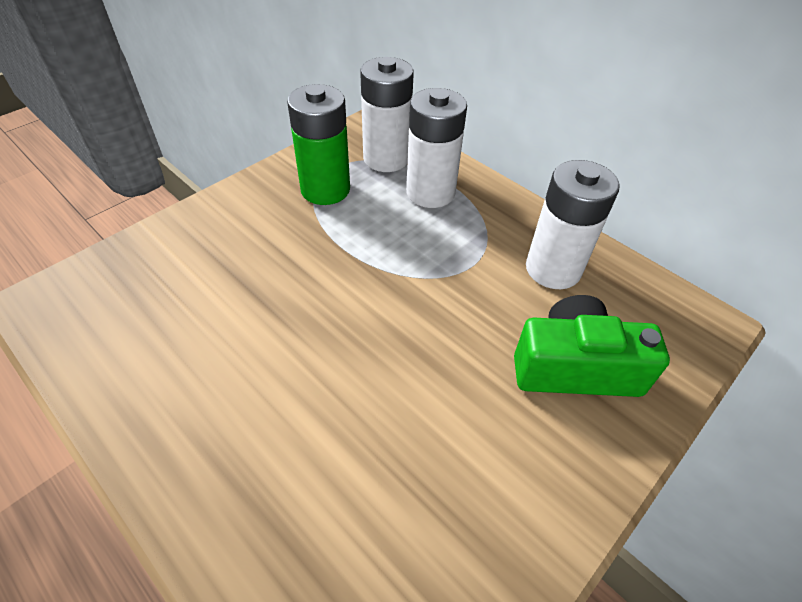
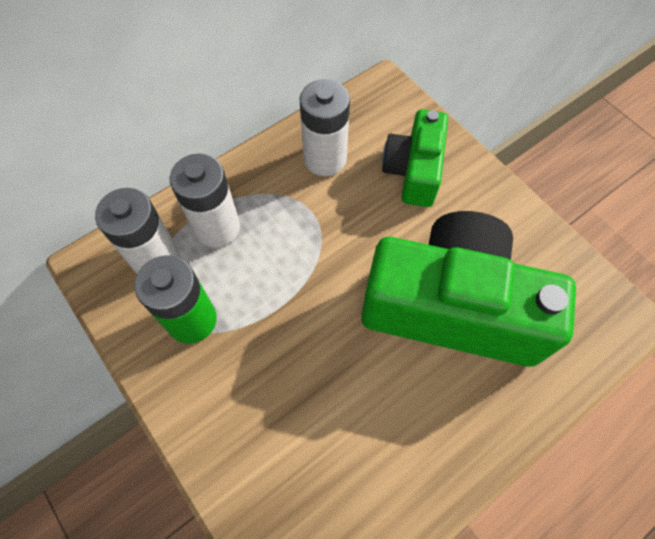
camera: 80 degrees left, 15 degrees up
(365, 425) = (452, 306): none -> green camera

